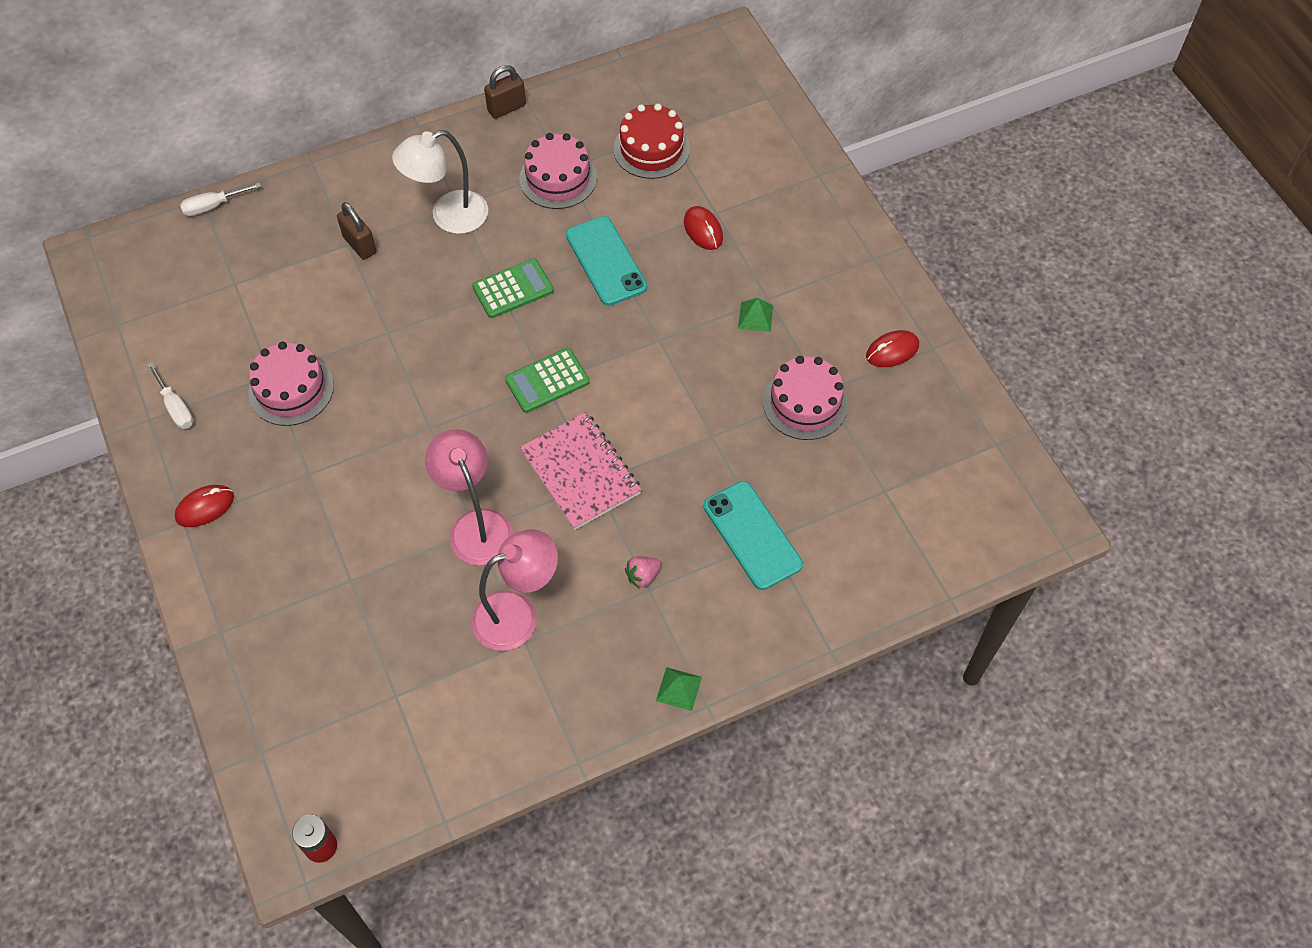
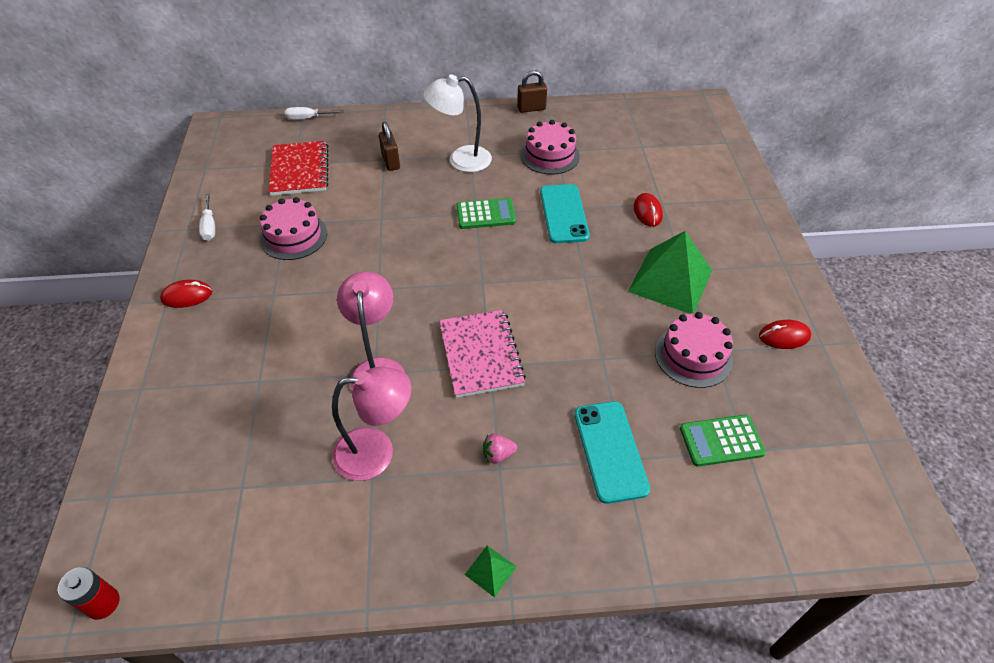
camera: 20 degrees right, 10 degrees down
(246, 291) = (300, 170): none -> red notebook
(547, 381) = (483, 281): green calculator -> green calculator (721, 441)
(651, 149) = (626, 153): red cake -> none
(755, 316) = (670, 280): green pyramid -> green pyramid, size x2.40

